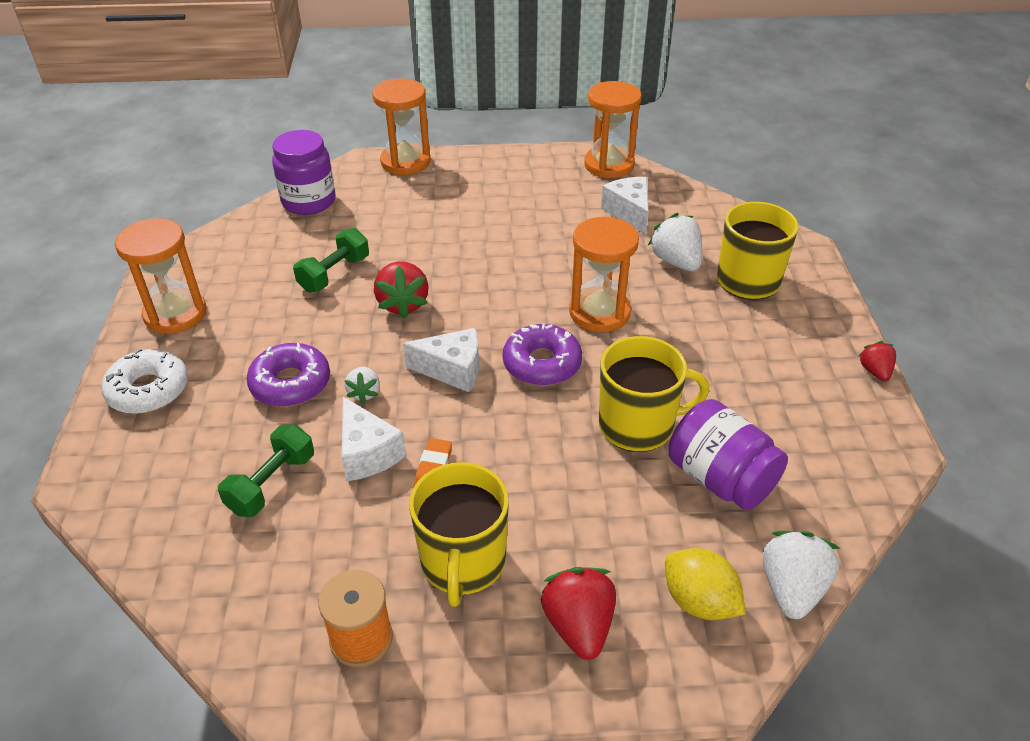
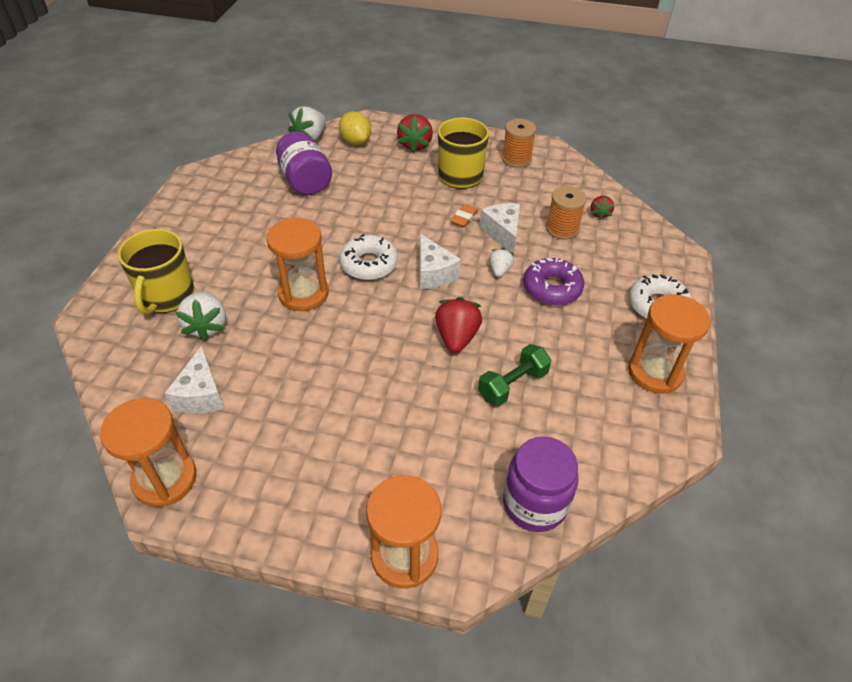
camera: 165 degrees left, 5 degrees up
(272, 484) = (562, 229): green dumbbell -> orange spool
(452, 370) = (433, 273): white cheese -> white cheese turned 135 degrees counterclockwise
(542, 364) = (369, 264): purple donut -> white donut
(638, 425) = (331, 214): yellow mug -> none
(875, 371) = (157, 213): red strawberry -> red strawberry (600, 214)

